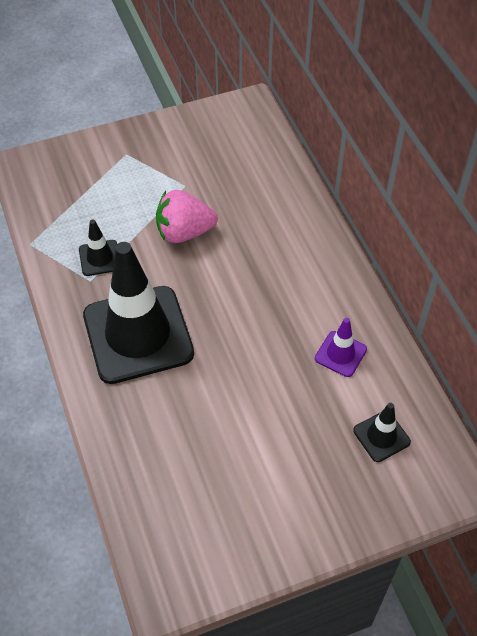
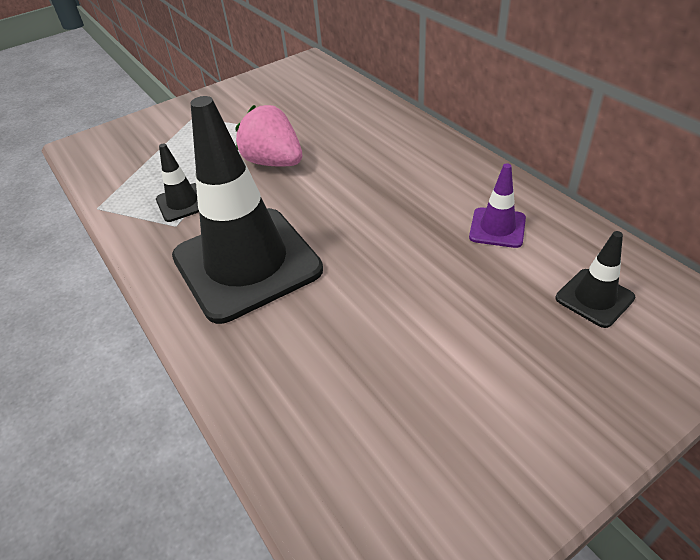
camera: 10 degrees left, 10 degrees down
(184, 232) = (273, 162): pink strawberry -> pink strawberry turned 60 degrees clockwise

